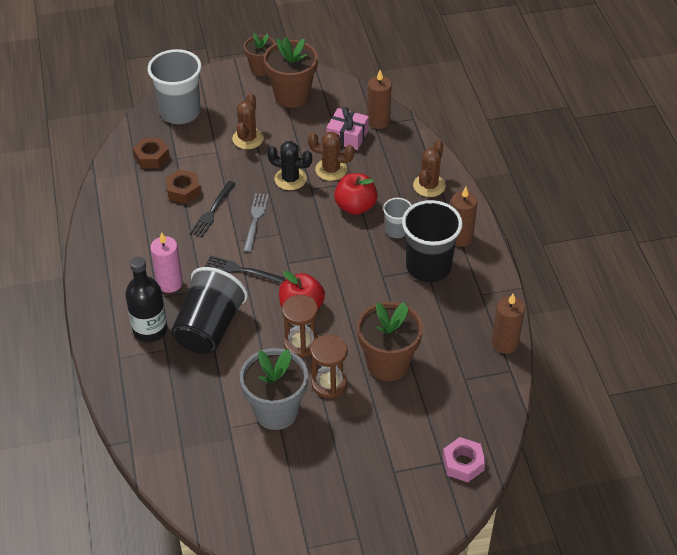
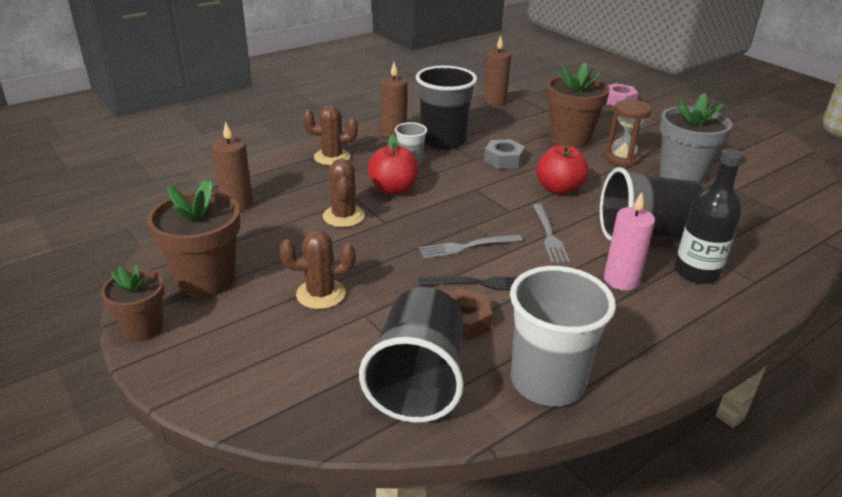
camera: 115 degrees left, 15 degrees down
(152, 157) = (418, 380): brown nut -> black cup
(180, 112) = (291, 386): grey cup -> grey cup (547, 381)
(241, 270) = (549, 236): black fork -> grey fork
(290, 179) = (379, 240): black cactus -> none
(301, 343) = (598, 180): brown hourglass -> none
(347, 136) = (275, 218): pink gift -> none
(370, 294) = (503, 160): none -> grey nut

